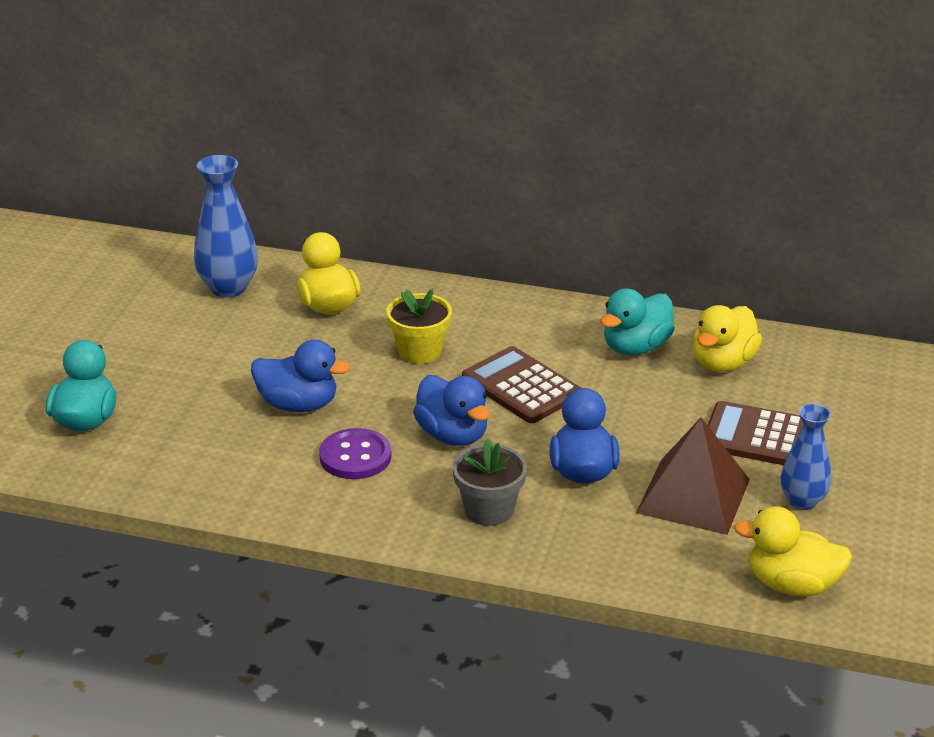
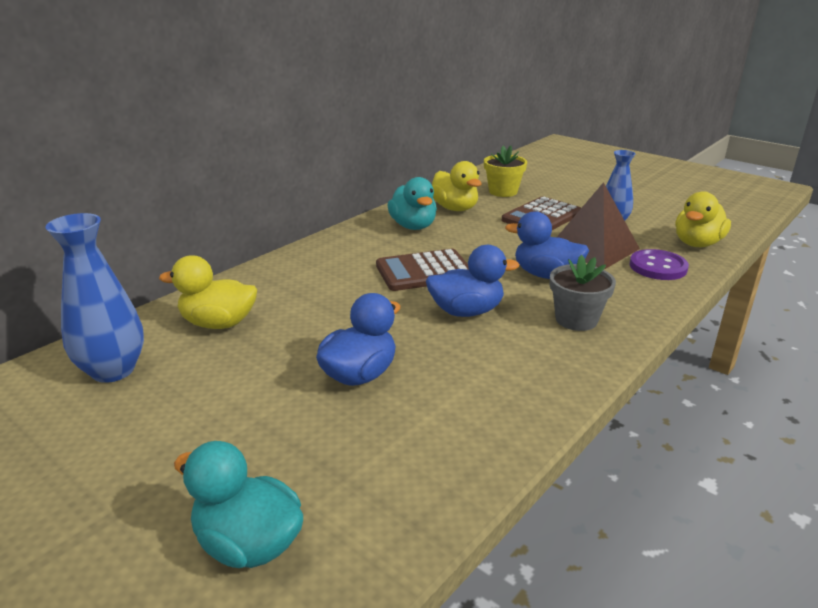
camera: 65 degrees left, 5 degrees down
(355, 456) = (465, 363): purple button -> purple button (658, 267)
(419, 351) = (336, 298): yellow flower pot -> yellow flower pot (503, 191)

